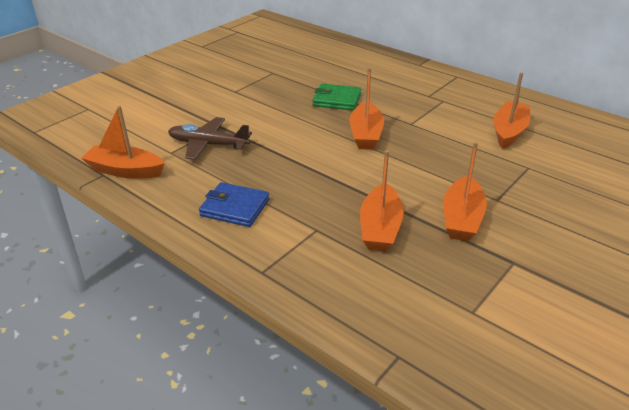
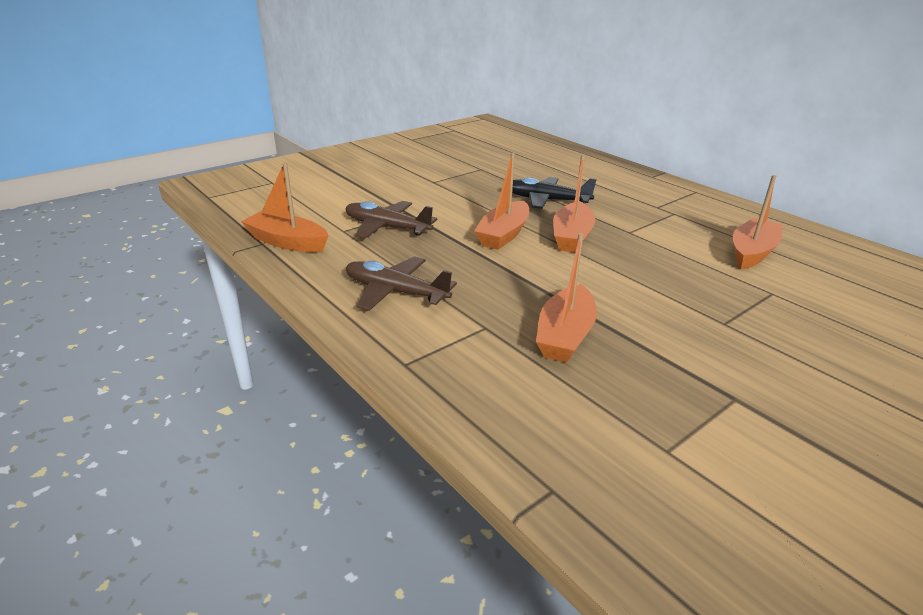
camera: 10 degrees right, 5 degrees down
(235, 207) = (395, 292): blue wallet -> brown plane
(337, 100) = (546, 200): green wallet -> black plane
(461, 218) = (673, 338): orange boat -> orange boat (503, 235)

